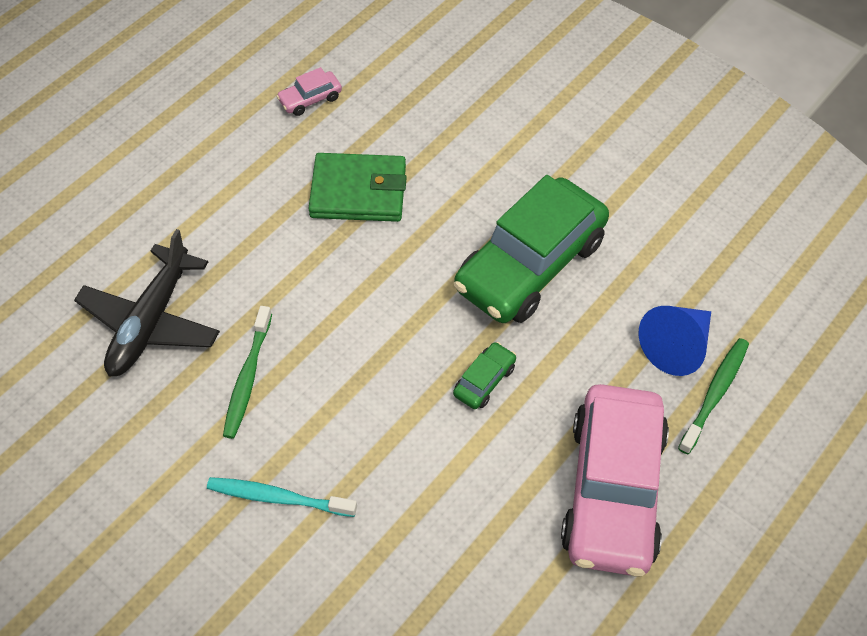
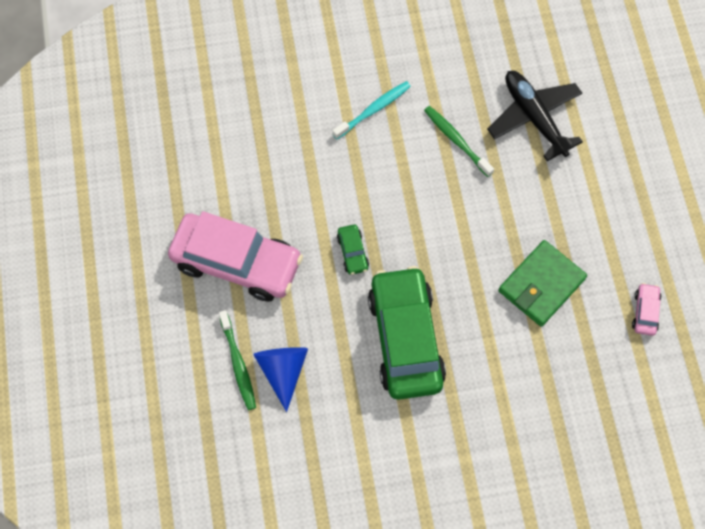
camera: 130 degrees right, 10 degrees up
(613, 490) = (237, 263): pink car -> pink car turned 150 degrees clockwise

